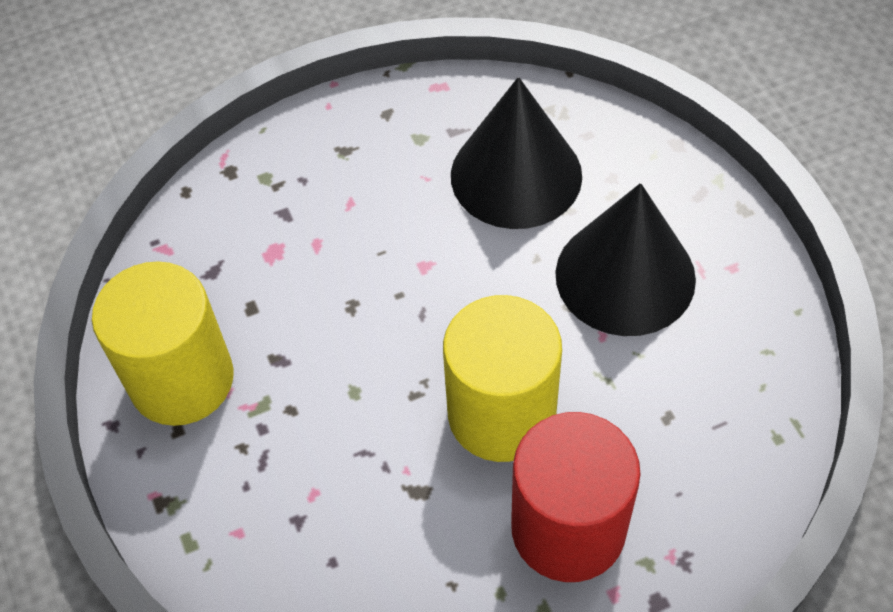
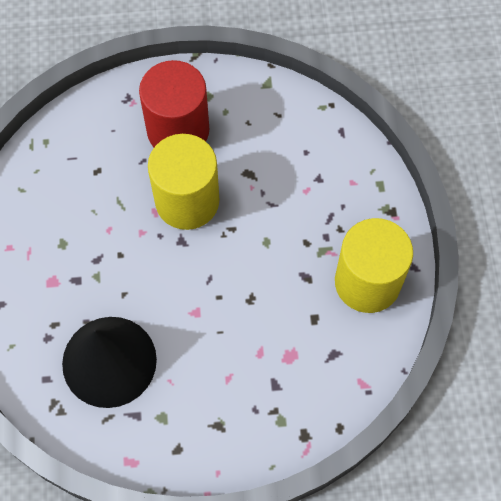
camera: 165 degrees left, 10 degrees up
(625, 276) = (76, 263): black cone -> none

